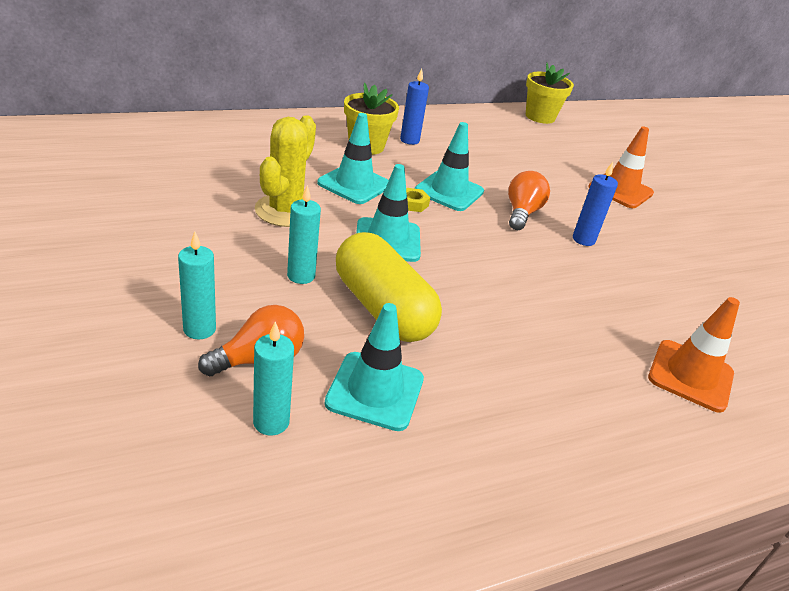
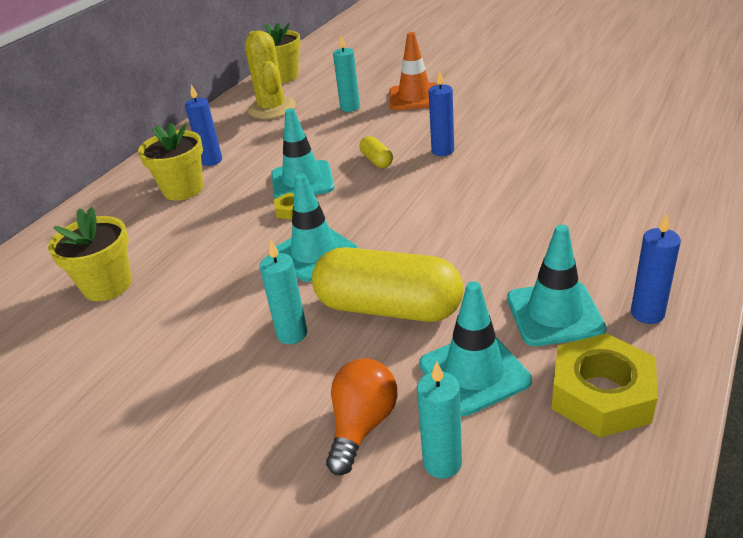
camera: 30 degrees left, 0 degrees up
(199, 329) = (278, 445): turquoise candle -> turquoise candle (350, 107)
(244, 171) = (107, 285): none -> yellow flower pot
(285, 211) = (198, 291): yellow cactus -> yellow cactus (272, 108)
(354, 184) = (221, 228): turquoise traffic cone -> turquoise traffic cone (554, 314)
(439, 480) = (601, 395): none -> yellow nut
(522, 213) = (376, 161): orange light bulb -> yellow capsule
(566, 463) = (647, 313): none -> blue candle
(690, 376) = (627, 196): orange traffic cone -> none

